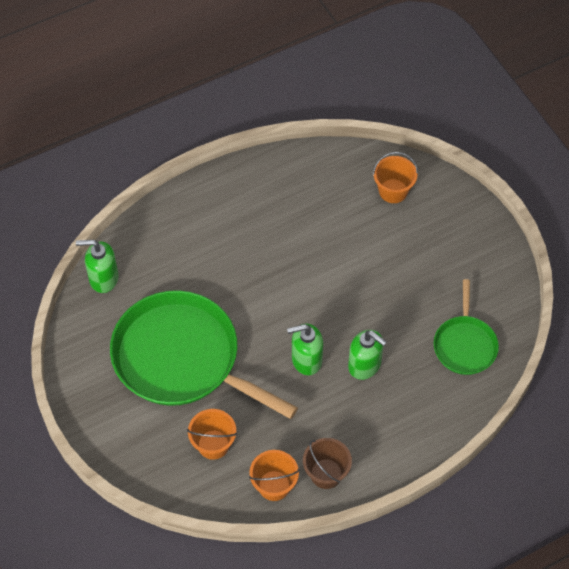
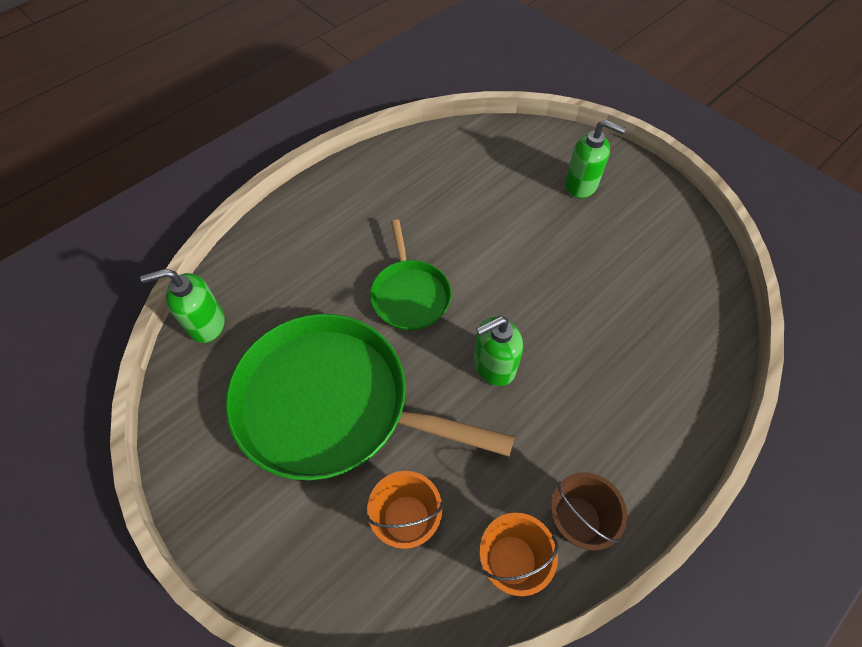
camera: 15 degrees left, 0 degrees up
(365, 365) = (568, 355): green soap dispenser -> green soap dispenser (581, 184)
(393, 191) = (522, 157): orange bucket -> none
(465, 345) = (674, 301): green pan -> green pan (410, 294)

